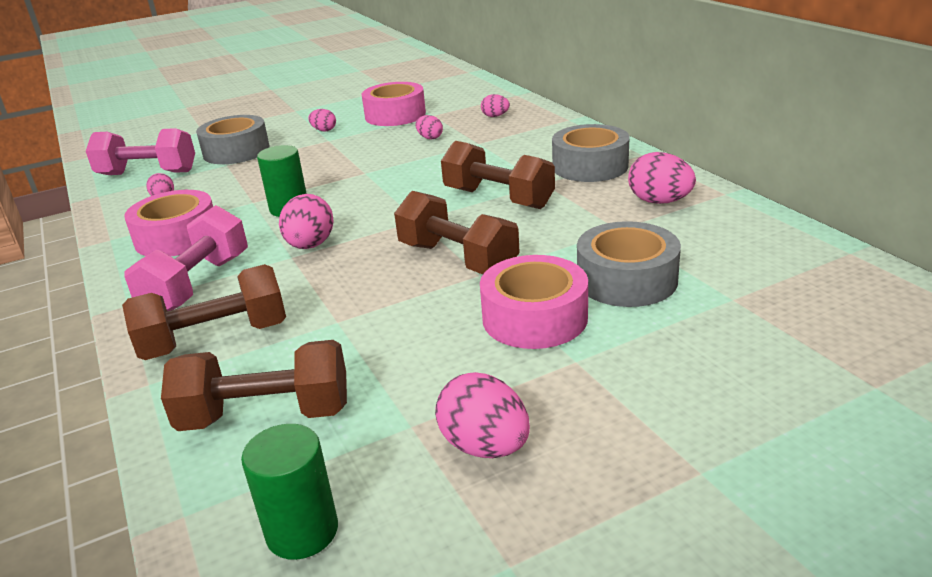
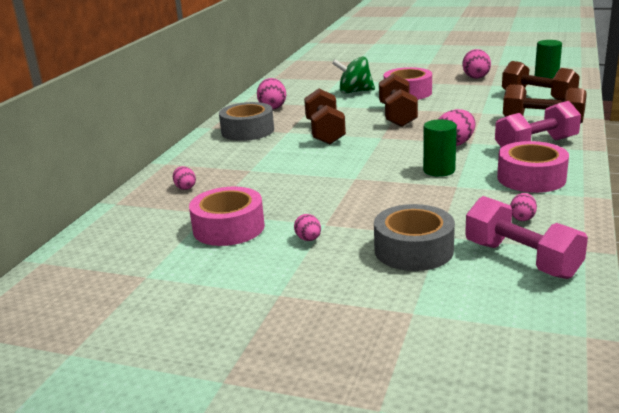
camera: 135 degrees left, 5 degrees down
(430, 138) = (263, 188): pink egg -> none
(626, 280) = (354, 92): grey tape -> green spinning top

